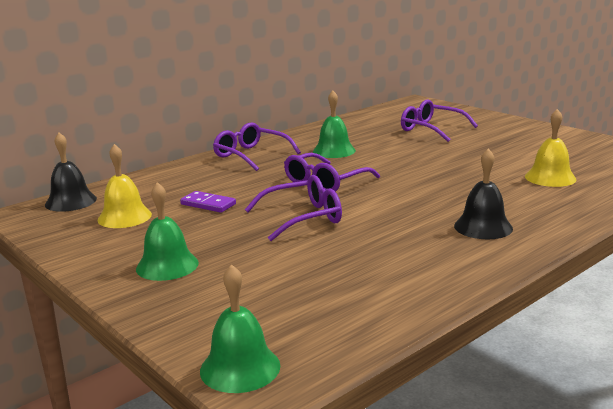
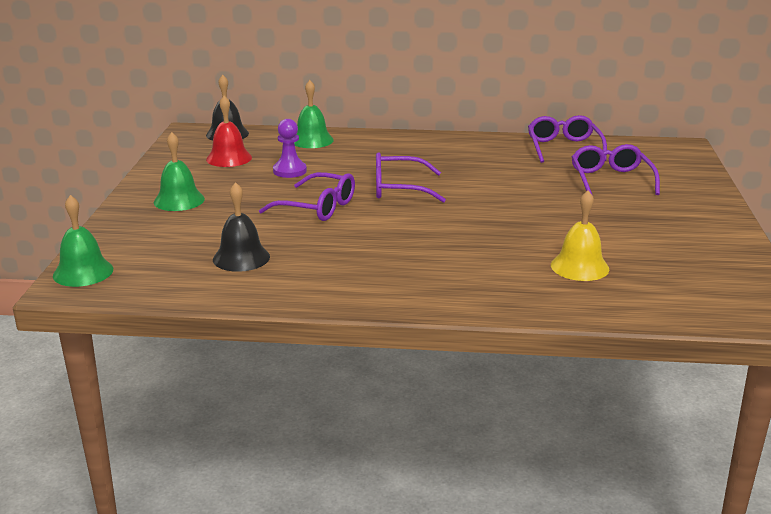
camera: 45 degrees right, 5 degrees up
(124, 217) = (229, 158): yellow bell -> red bell
(208, 204) = (289, 171): purple domino -> purple pawn
(251, 155) = (406, 144): purple glasses -> purple glasses (564, 148)
(334, 151) = (474, 166): green bell -> green bell (312, 140)
(483, 227) = (408, 273): black bell -> black bell (241, 258)

